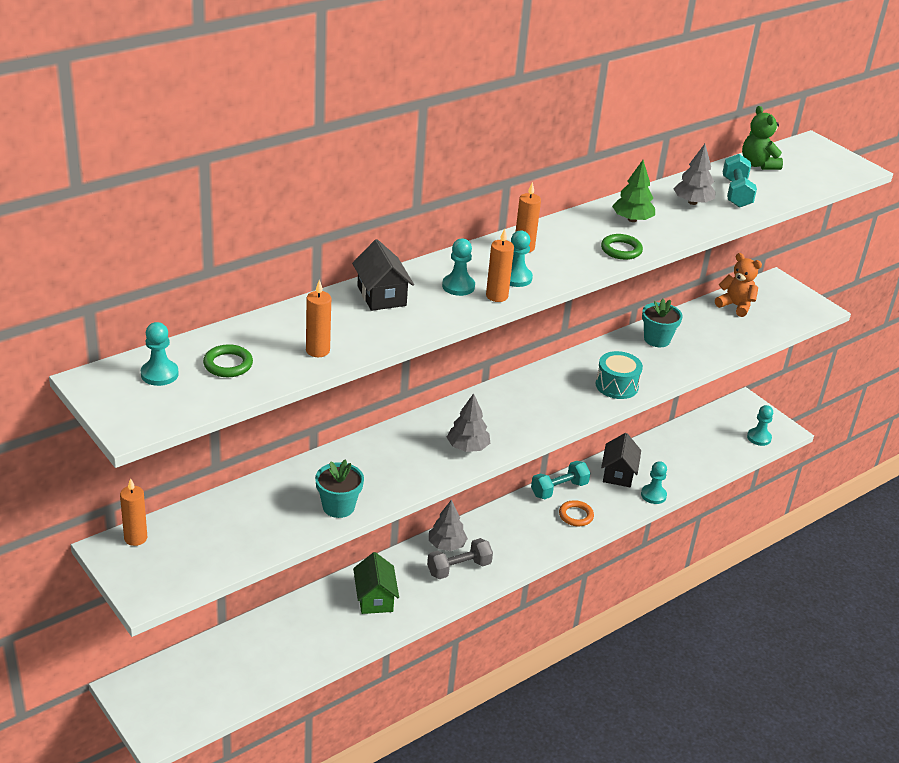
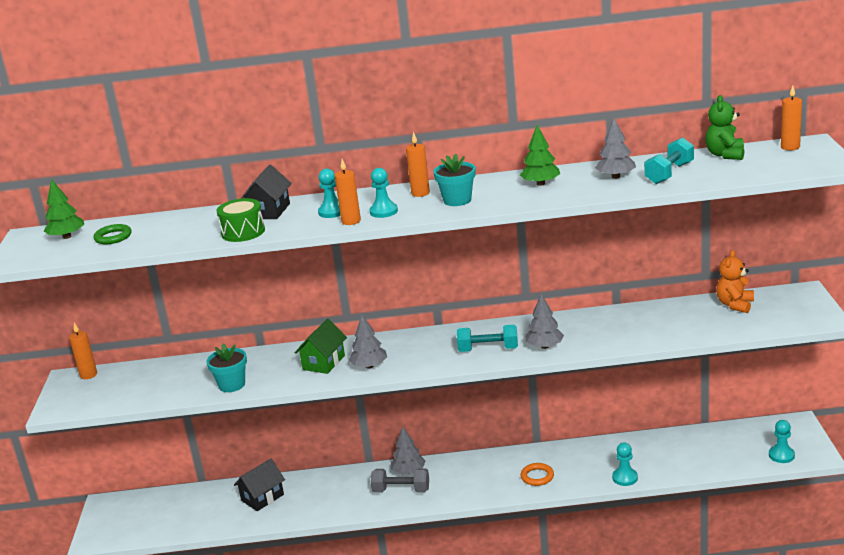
camera: 40 degrees right, 10 degrees down
(159, 374) = (67, 237): turquoise pawn -> green tree
(318, 350) = (178, 237): orange candle -> orange candle (790, 147)
(375, 598) = (318, 494): green house -> green house (323, 362)
(390, 330) = (243, 232): none -> green drum
(559, 489) = (542, 453): turquoise dumbbell -> turquoise dumbbell (488, 349)
(616, 385) = (544, 346): turquoise drum -> grey tree
(618, 474) = (608, 454): black house -> black house (262, 497)
(621, 250) = (498, 203): green ring -> none
(657, 339) = (624, 319): turquoise flower pot -> turquoise flower pot (457, 200)
(735, 306) = (735, 305): orange teddy bear -> orange teddy bear turned 135 degrees counterclockwise

